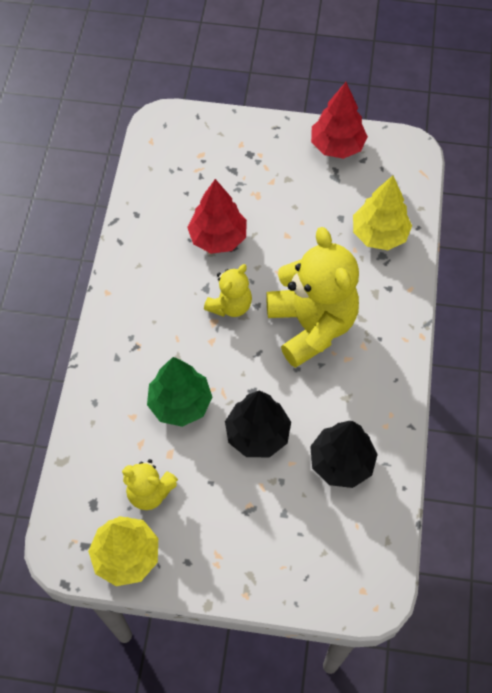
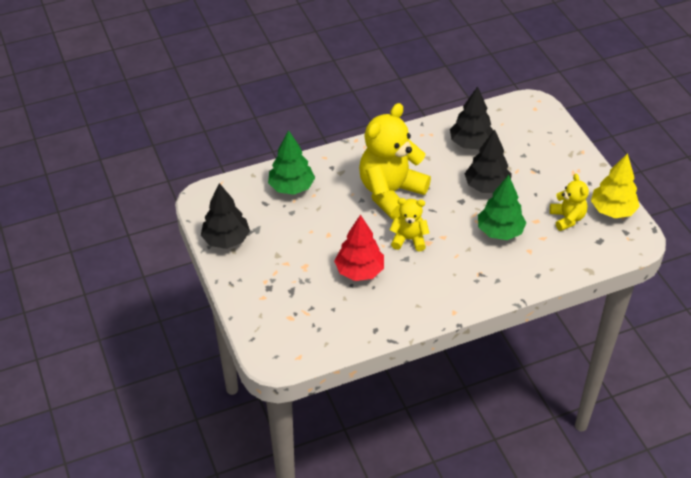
camera: 120 degrees left, 15 degrees down
(337, 146) = (226, 240): red tree -> black tree
(379, 234) = (291, 187): yellow tree -> green tree

